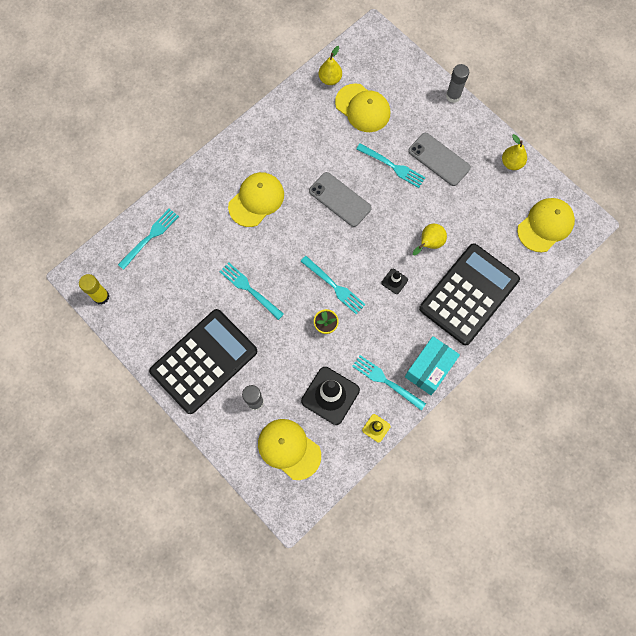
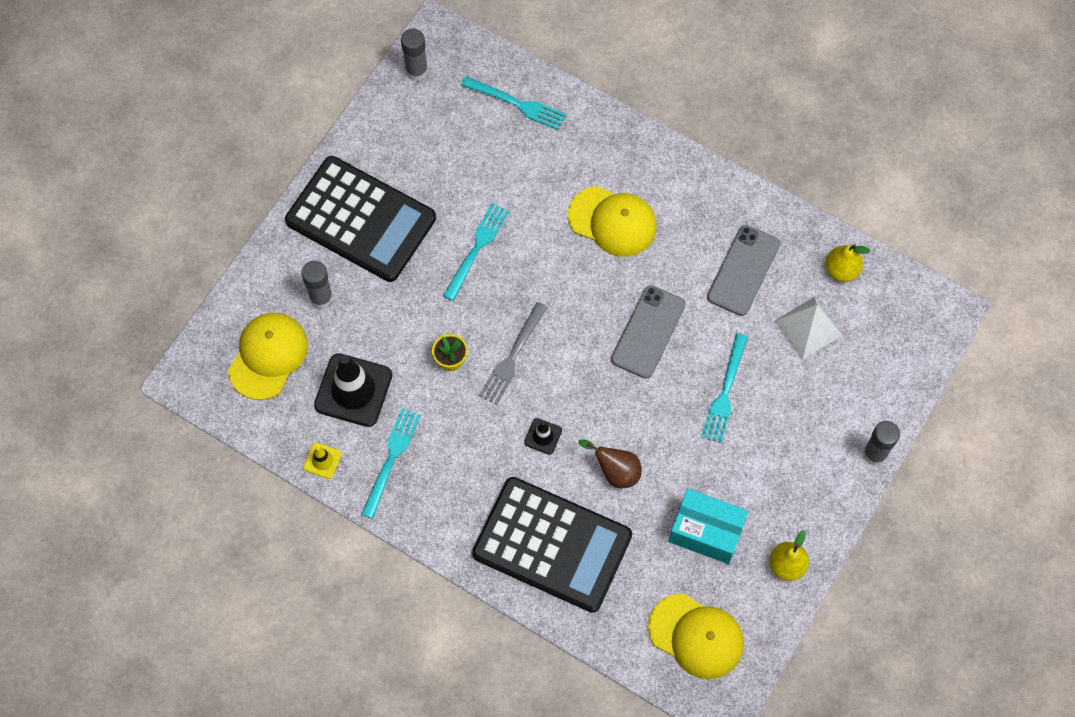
camera: 75 degrees right, 5 degrees down
(101, 296) = (416, 71): yellow glue stick -> grey glue stick
(334, 286) = (512, 357): turquoise fork -> grey fork
(362, 108) = (808, 328): yellow cap -> white pyramid
(429, 243) = (615, 471): yellow pear -> brown pear
(429, 369) = (424, 513): turquoise box -> turquoise box (706, 532)
(439, 159) = (758, 456): grey phone -> grey phone (743, 270)

